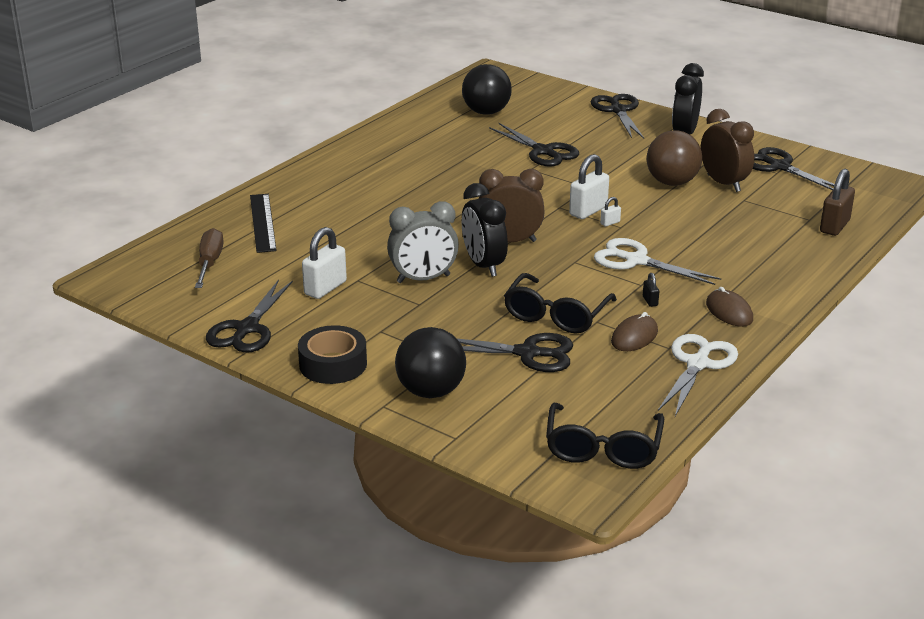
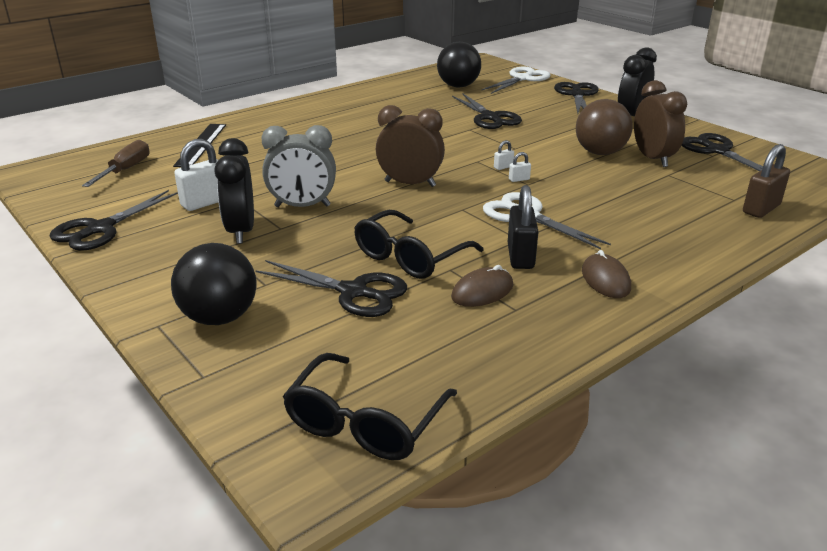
camera: 15 degrees right, 0 degrees up
(333, 364) = (147, 274): black tape -> none
(483, 265) = (369, 201): black clock -> black clock (241, 231)
(588, 211) = (503, 167): white padlock -> white padlock, size x0.47
(650, 301) = (520, 256): black padlock -> black padlock, size x2.14
(698, 364) = (541, 333): white scissors -> white scissors (522, 79)

